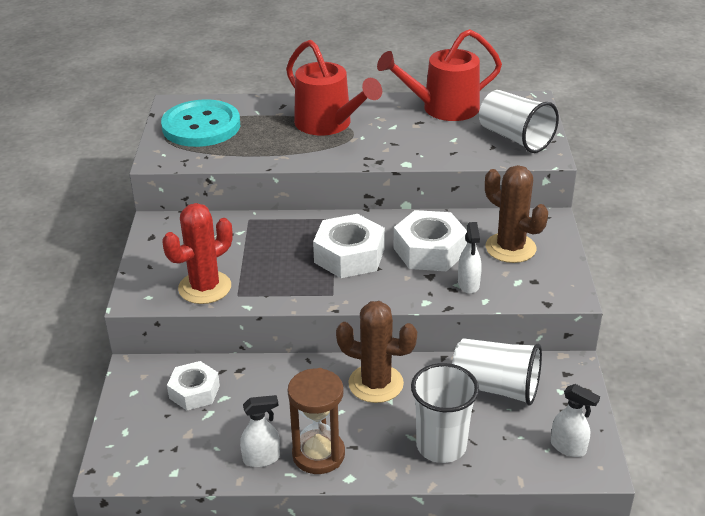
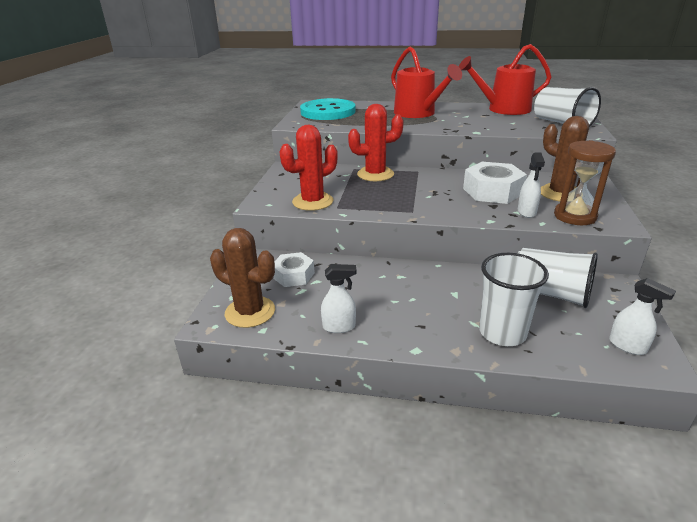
camera: 10 degrees right, 5 degrees down
(279, 229) = (375, 174): none -> red cactus
(318, 454) = (389, 328): brown hourglass -> brown hourglass (575, 216)
(349, 255) = (427, 190): white nut -> none
(376, 384) = (443, 282): brown cactus -> brown cactus (250, 312)

